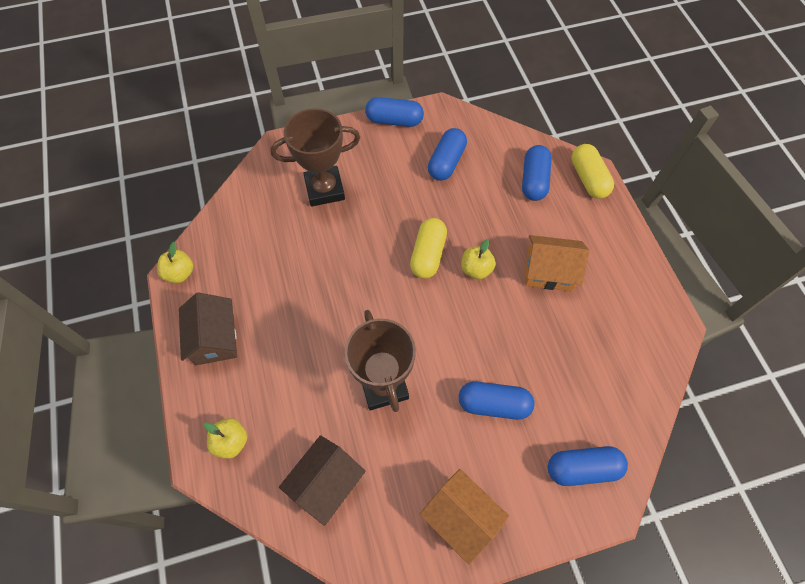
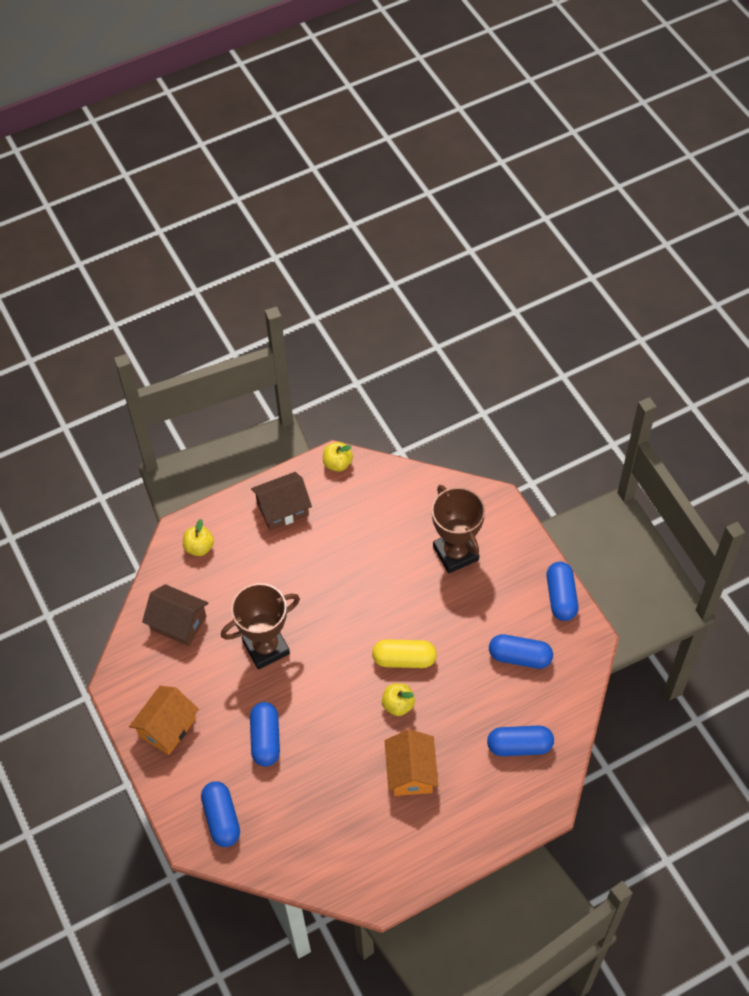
camera: 80 degrees right, 5 degrees down
(588, 179) = (537, 801): yellow capsule -> none

